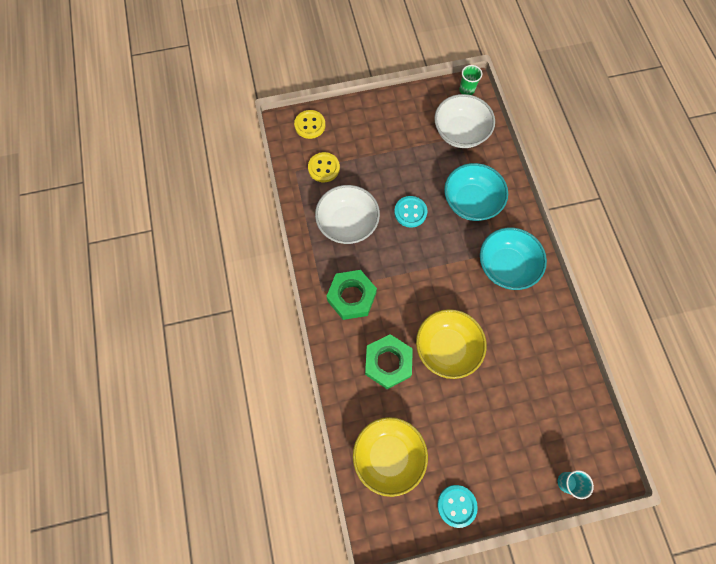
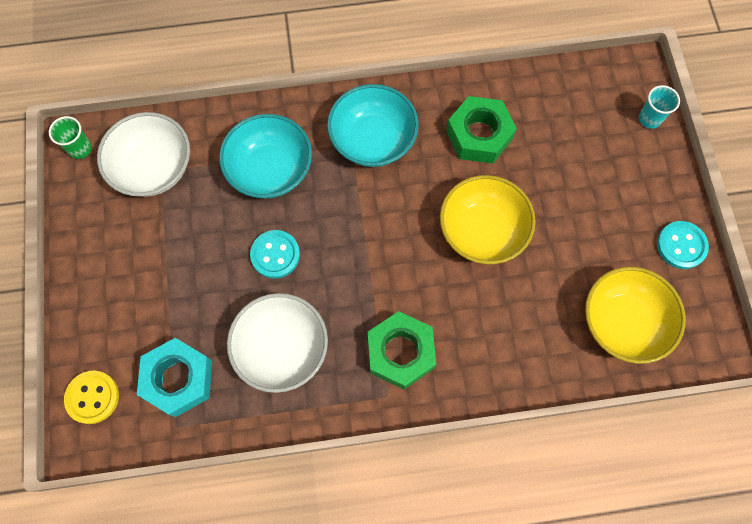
camera: 85 degrees left, 0 degrees up
(324, 168) = (178, 379): yellow button -> turquoise nut
(388, 363) = (500, 310): green nut -> green nut (479, 135)

